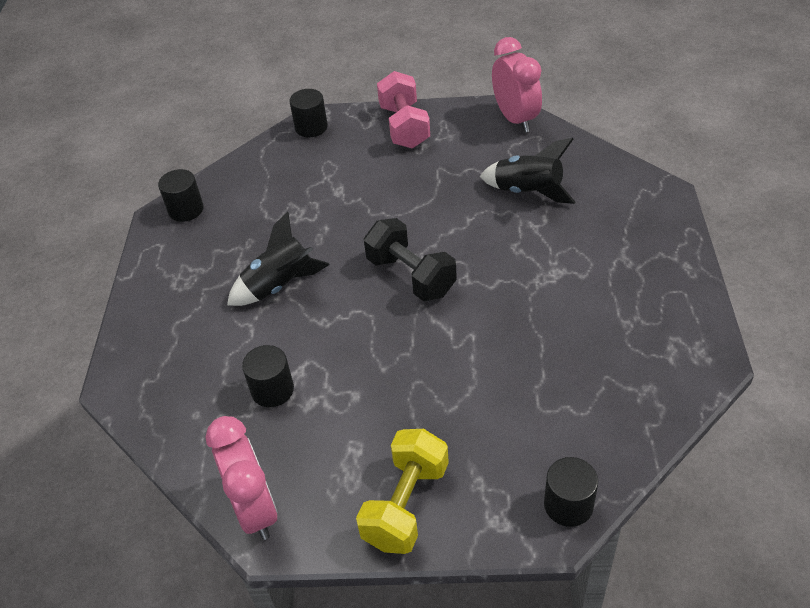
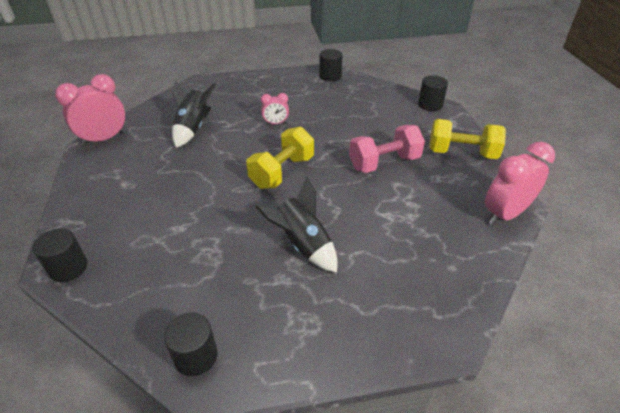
camera: 105 degrees left, 5 degrees down
(272, 390) = (410, 226): black cylinder -> black cylinder (330, 76)
(404, 127) = (93, 198): pink dumbbell -> pink dumbbell (384, 163)
(411, 276) = (282, 172): black dumbbell -> yellow dumbbell
(530, 276) = (275, 123): none -> pink clock

